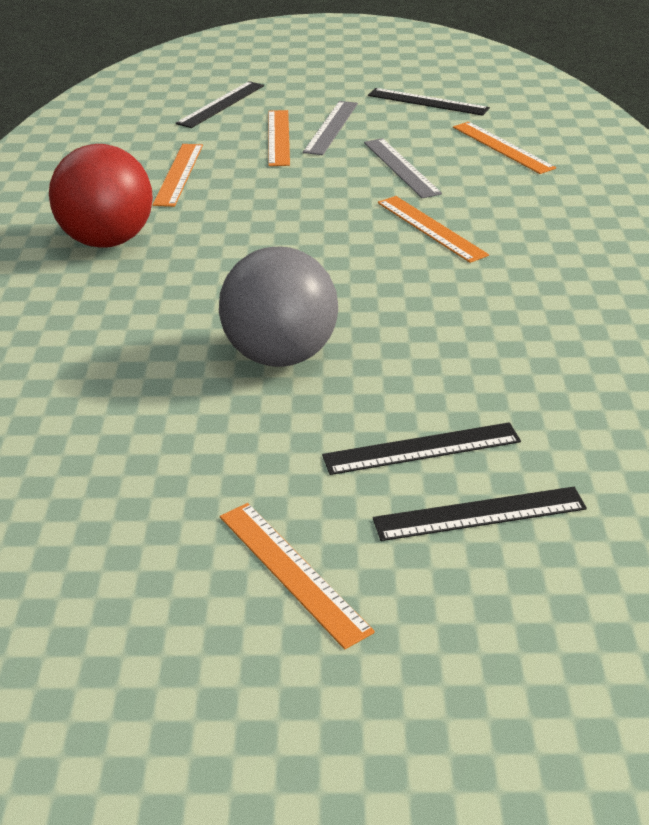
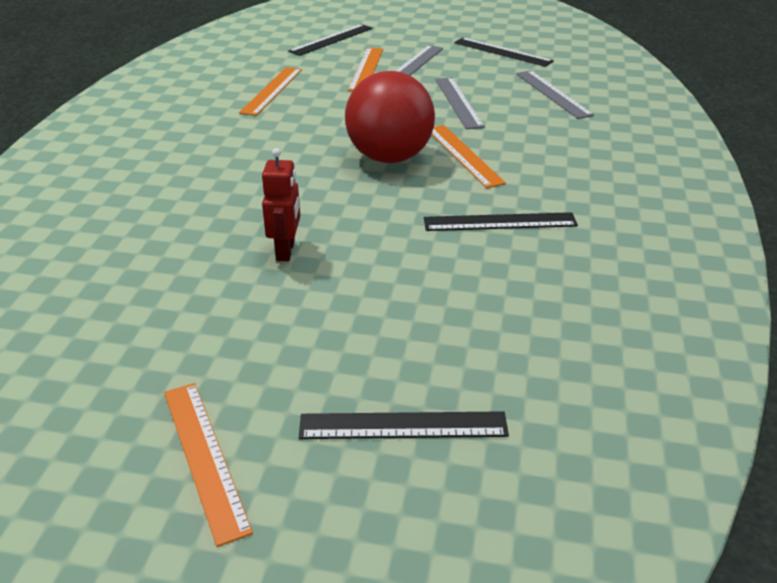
camera: 10 degrees right, 0 degrees up
(107, 241) = (189, 138): red ball -> red ball (389, 157)
(280, 356) = (286, 251): grey ball -> red robot
(421, 448) = (374, 353): black ruler -> black ruler (500, 222)
(502, 147) = (552, 94): orange ruler -> grey ruler

